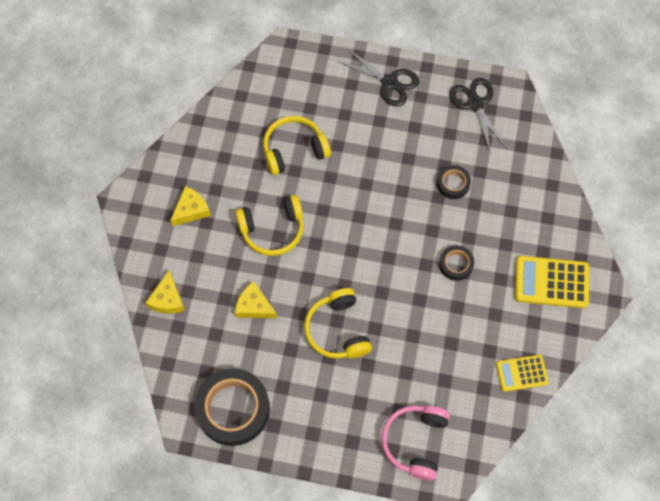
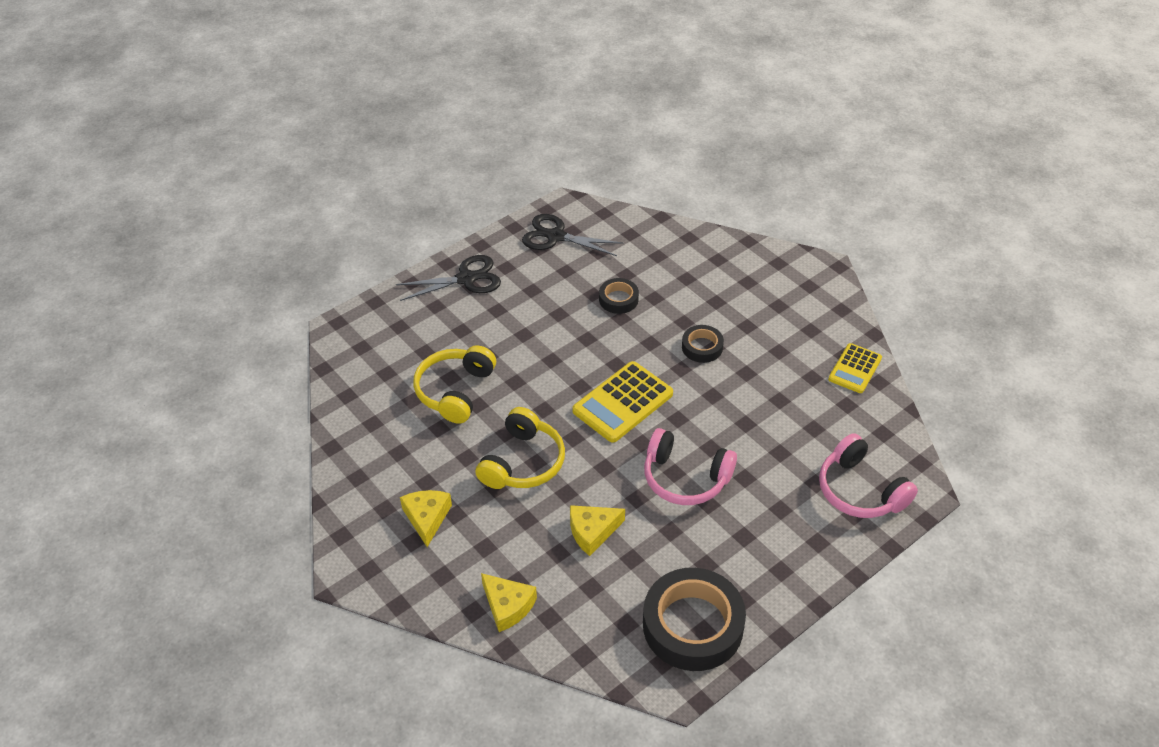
camera: 50 degrees left, 20 degrees down
(338, 330) = (685, 478): yellow headphones -> pink headphones
(551, 282) = (783, 295): yellow calculator -> yellow calculator (623, 402)

